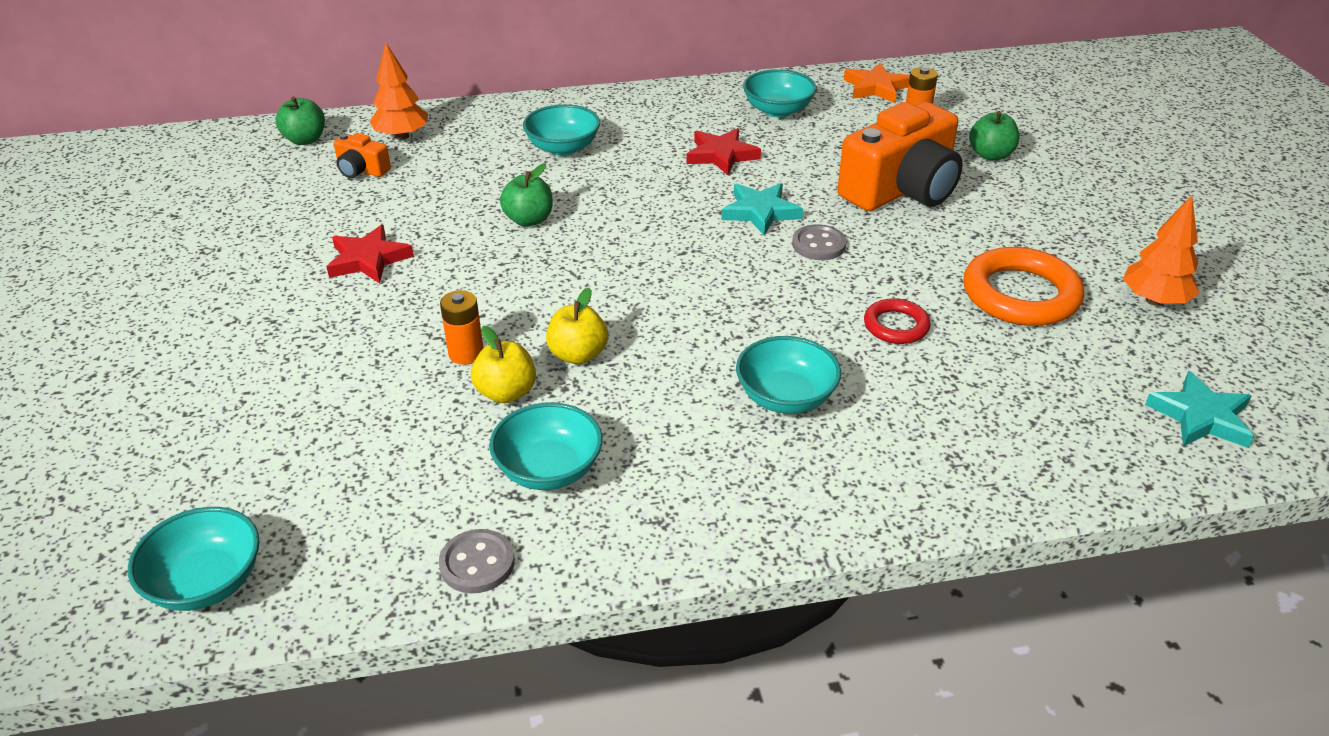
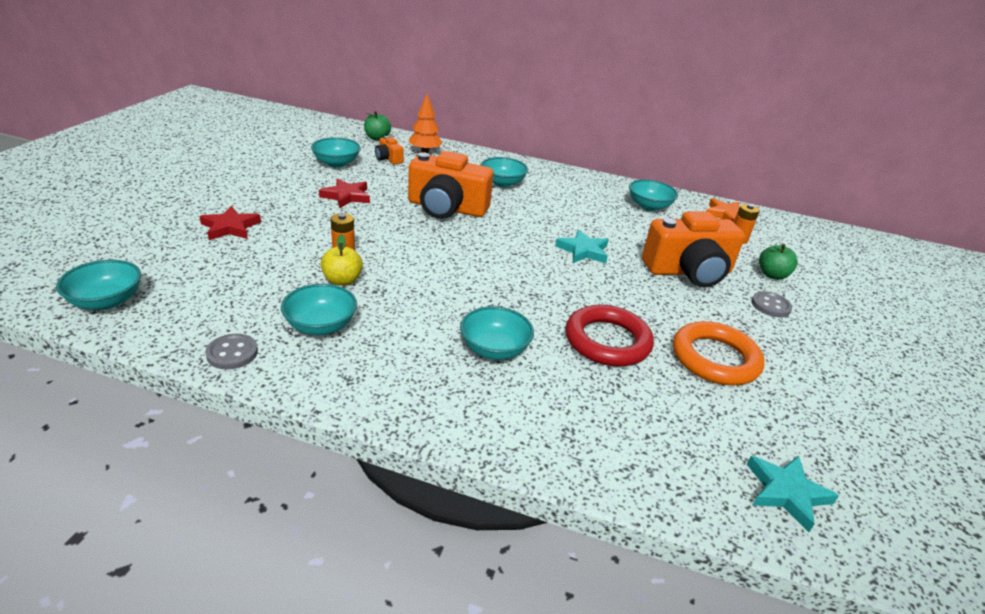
camera: 25 degrees right, 5 degrees down
(291, 209) = (336, 163): none -> turquoise bowl
(529, 220) = (446, 208): green apple -> orange camera
(578, 355) = (400, 278): yellow apple -> none
(721, 155) = (590, 216): red star -> red star (230, 227)
(818, 245) = (602, 280): grey button -> grey button (770, 306)
(896, 326) = (607, 341): red ring -> red ring, size x1.84
(1154, 300) = (818, 403): orange tree -> none

